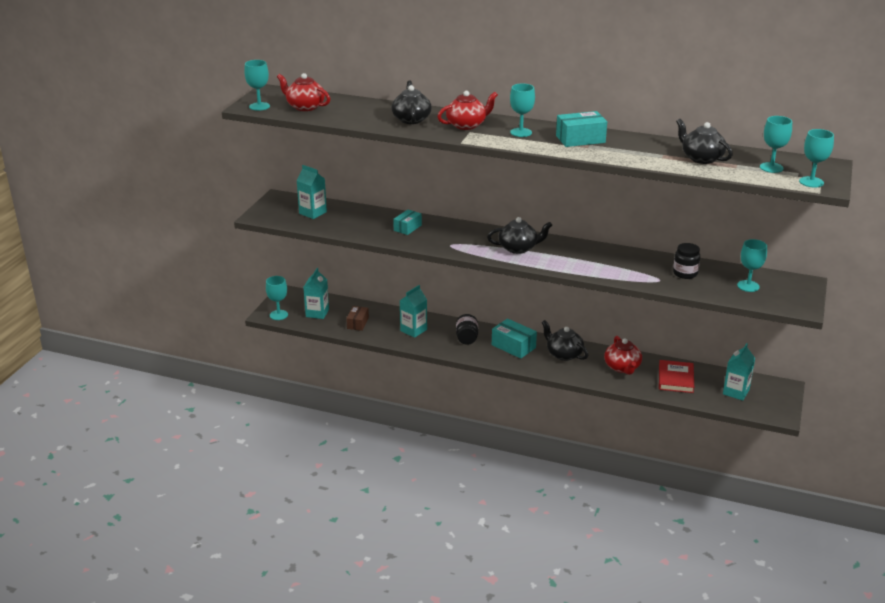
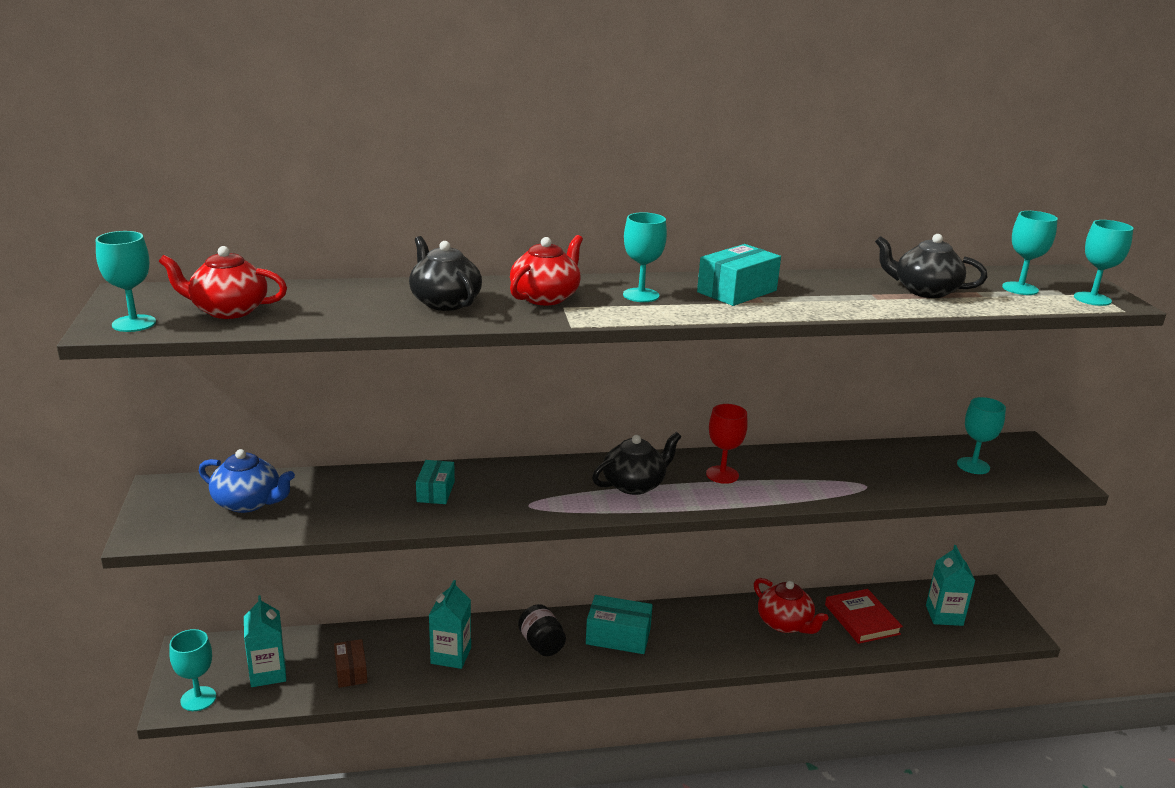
camera: 30 degrees left, 5 degrees down
(313, 213) = (248, 503): turquoise carton -> blue teapot
(563, 354) = (695, 627): black teapot -> none
(576, 255) = (722, 475): none -> red goblet
(685, 273) = (884, 467): black jar -> none

